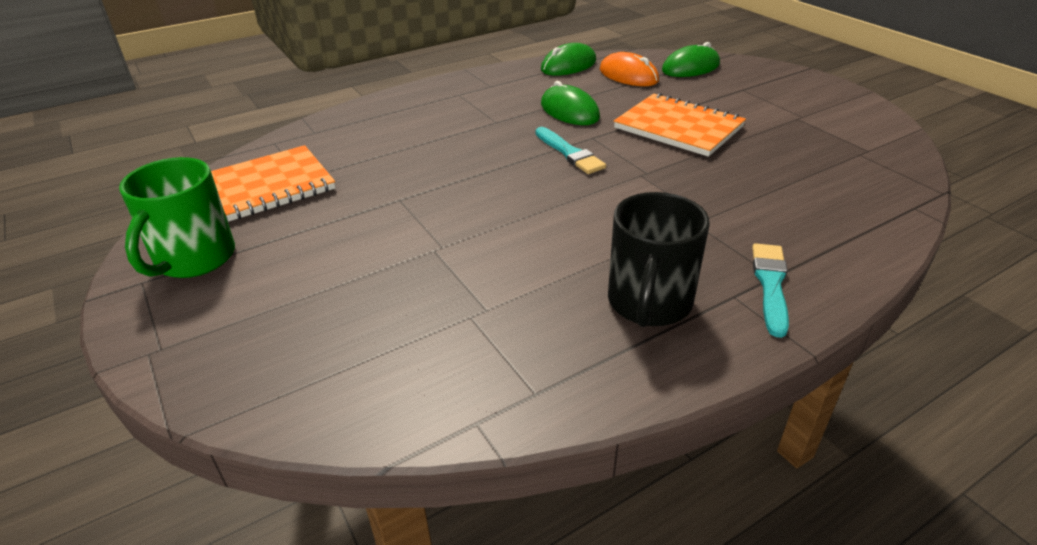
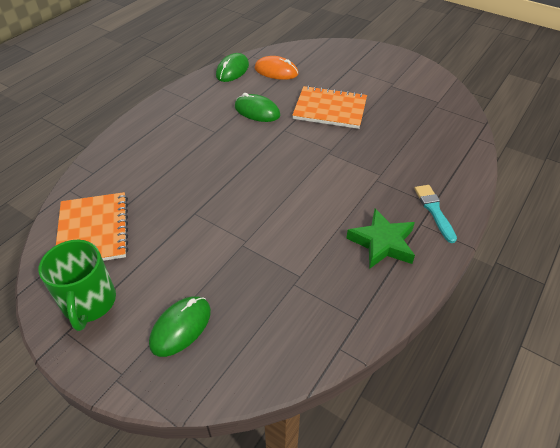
camera: 25 degrees left, 10 degrees up
(265, 188) = (93, 231): orange notebook -> orange notebook turned 45 degrees counterclockwise
(569, 153) = (277, 146): turquoise brush -> none
(649, 303) = (382, 243): black mug -> green star
(690, 67) = (310, 56): green mouse -> green mouse (181, 327)

